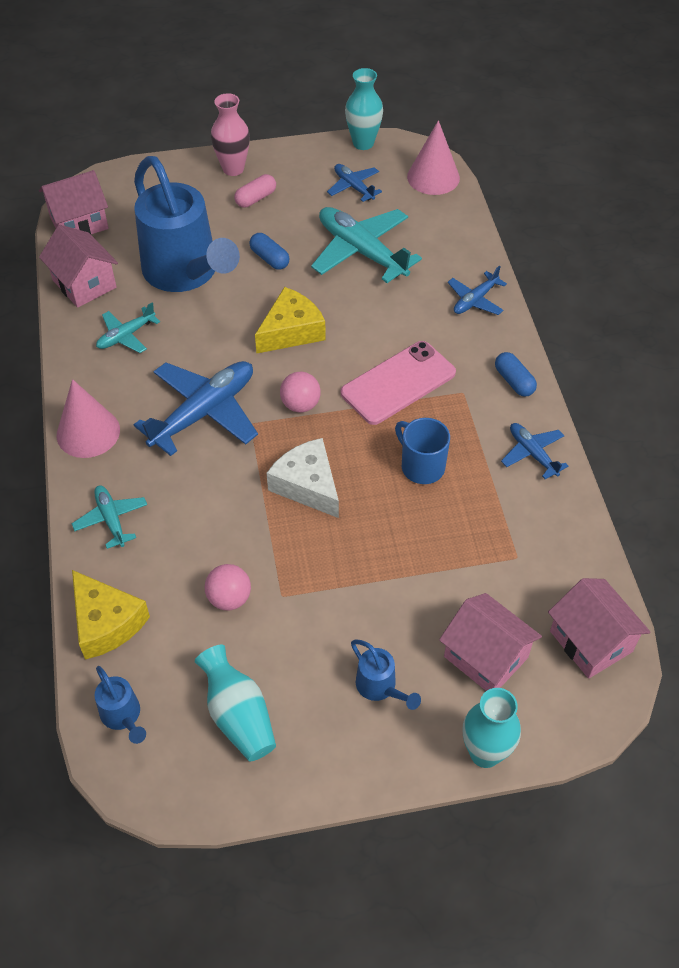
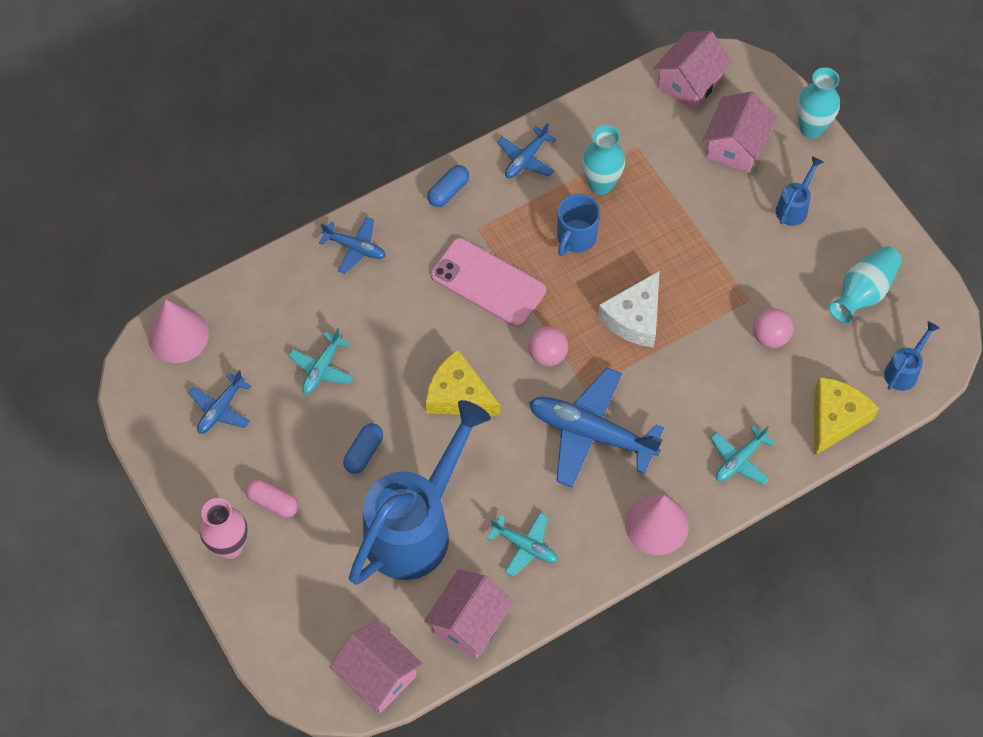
camera: 110 degrees left, 10 degrees up
(361, 251) = (322, 368): turquoise plane -> turquoise plane, size x0.53
(363, 143) = (140, 423): turquoise vase -> turquoise vase (601, 184)

